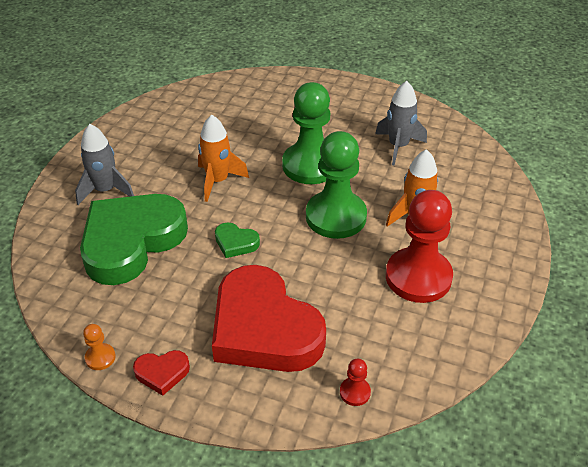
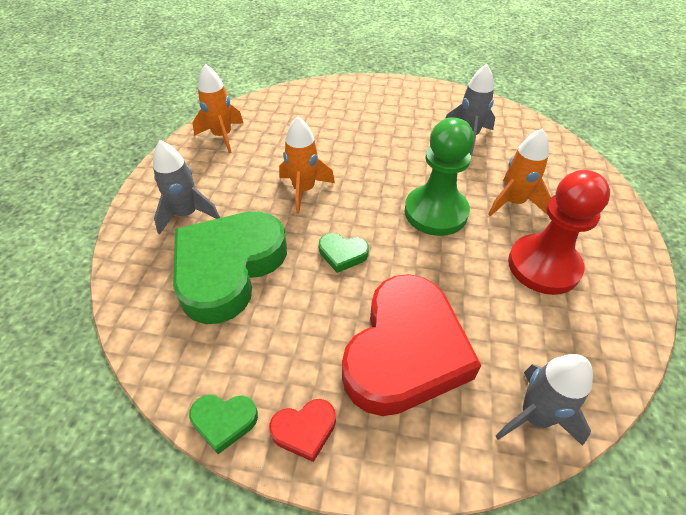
camera: 10 degrees left, 5 degrees up
(100, 357) = (224, 421): orange pawn -> green heart
(154, 120) = (222, 136): none -> orange rocket
(264, 328) = (405, 351): red heart -> red heart turned 105 degrees counterclockwise
(310, 165) = (391, 163): green pawn -> none
(355, 392) = (534, 416): red pawn -> grey rocket

